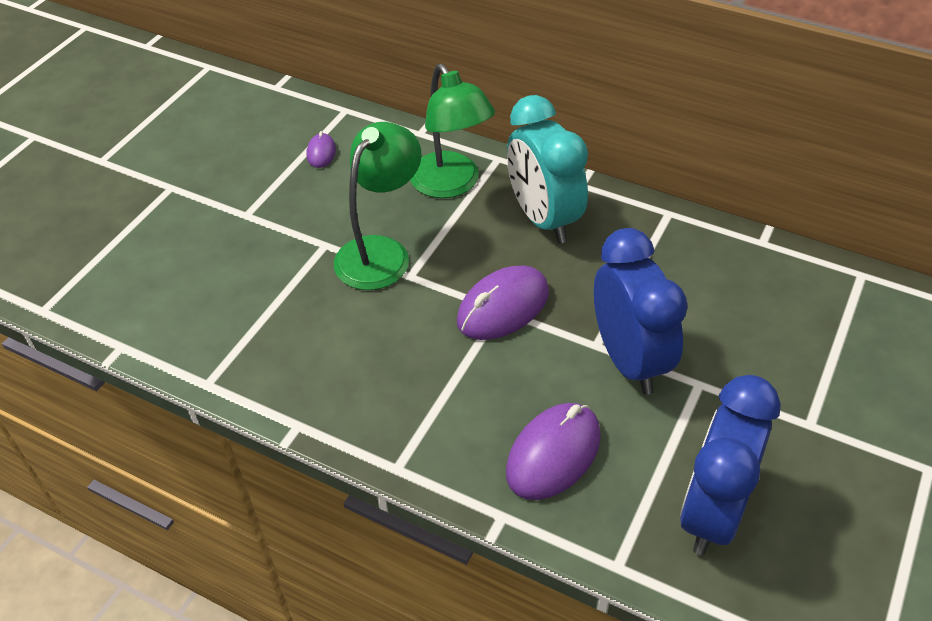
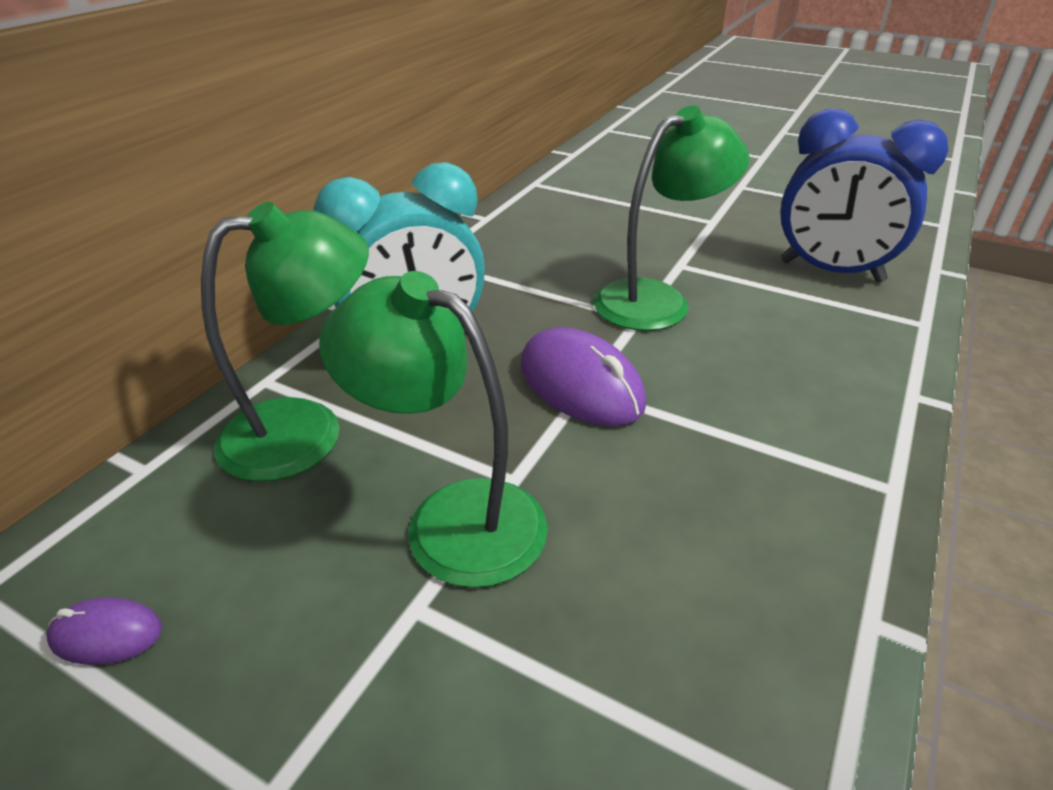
camera: 90 degrees left, 10 degrees down
(553, 454) = (807, 355): purple mouse -> none
(629, 360) = (657, 299): blue clock -> green lamp

